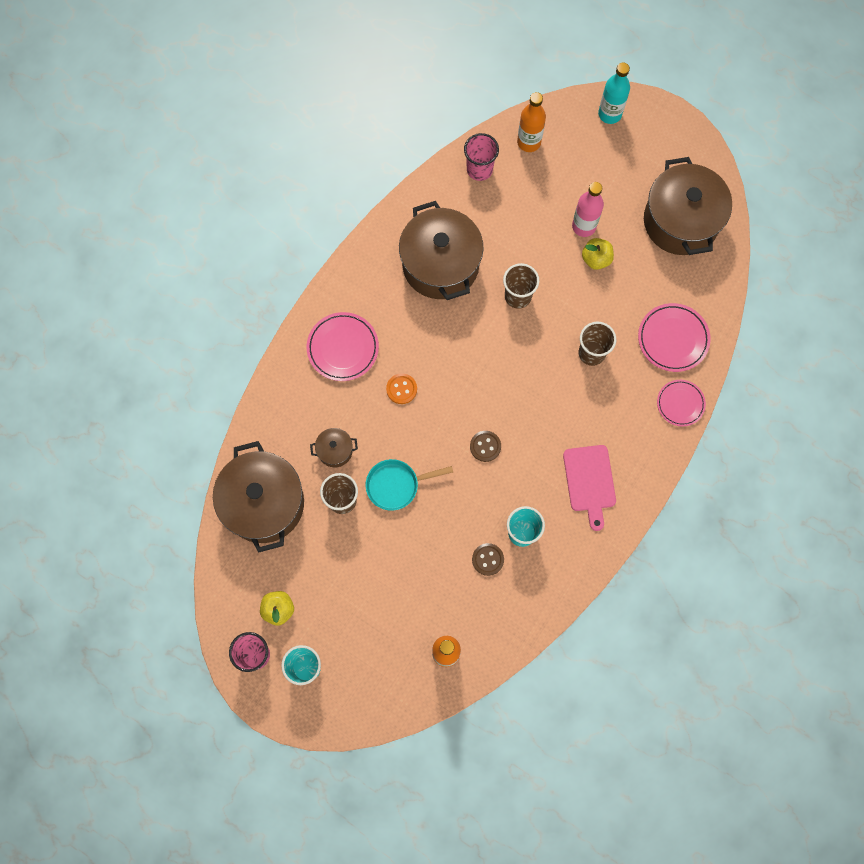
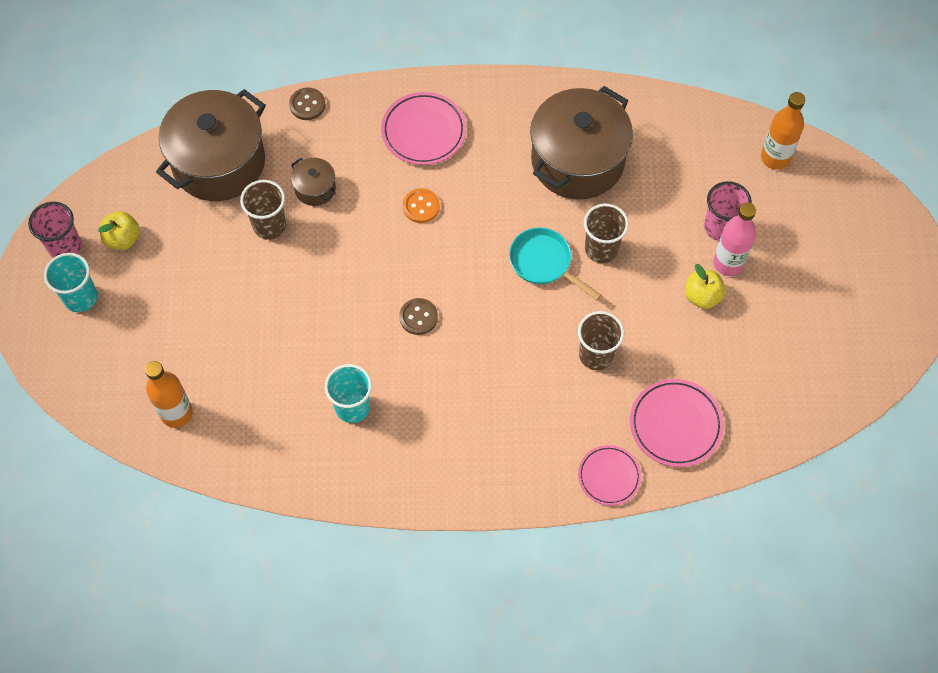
camera: 55 degrees right, 10 degrees down
(396, 485) = (319, 262): turquoise pan -> turquoise pan (543, 263)
(479, 169) = (707, 133): pink cup -> pink cup (720, 227)
(487, 559) = (301, 392): brown button -> brown button (307, 105)
(589, 482) = (454, 439): pink cutting board -> none
(609, 114) = (873, 212): turquoise bottle -> none
(680, 221) = (814, 352): brown pot -> none

